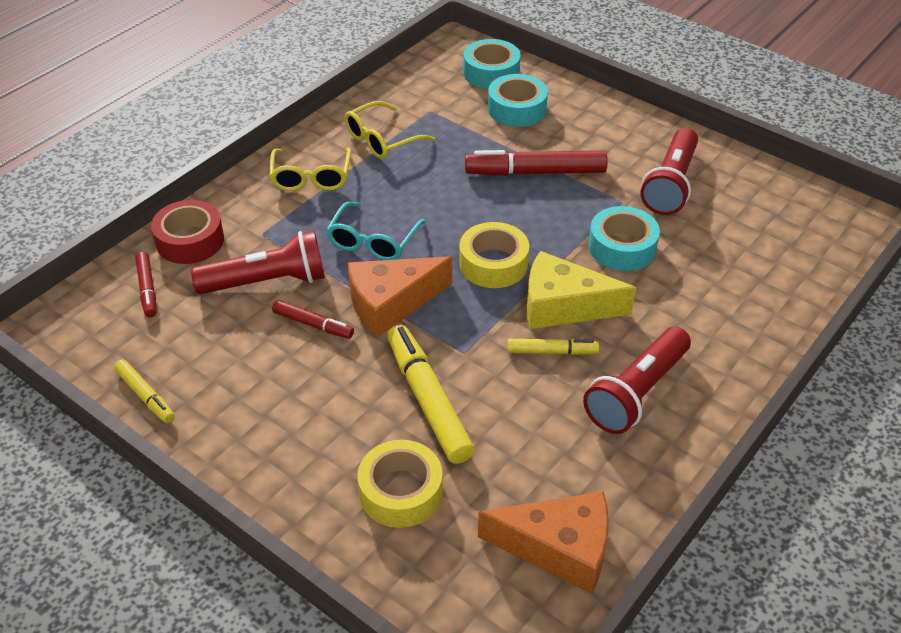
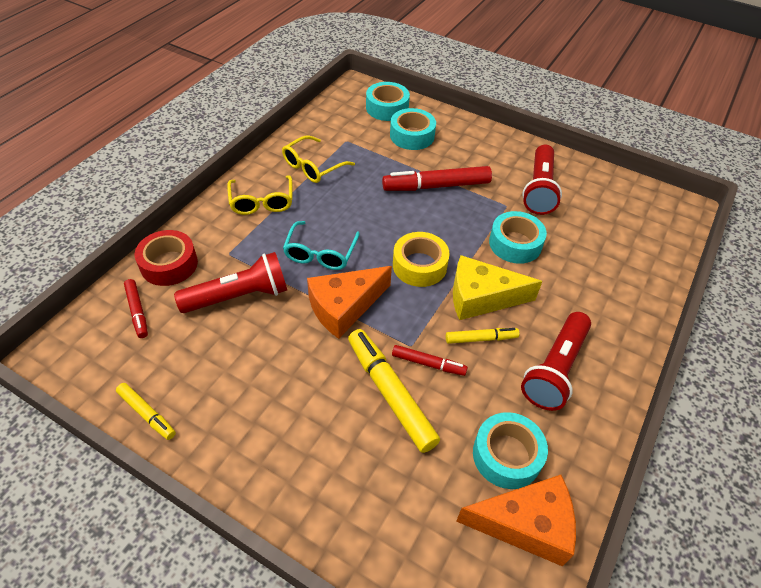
camera: 10 degrees left, 5 degrees up
(313, 324) = (283, 332): red marker -> red marker (428, 364)
(401, 492) = (383, 484): yellow tape -> none
(553, 477) = (507, 455): none -> turquoise tape

